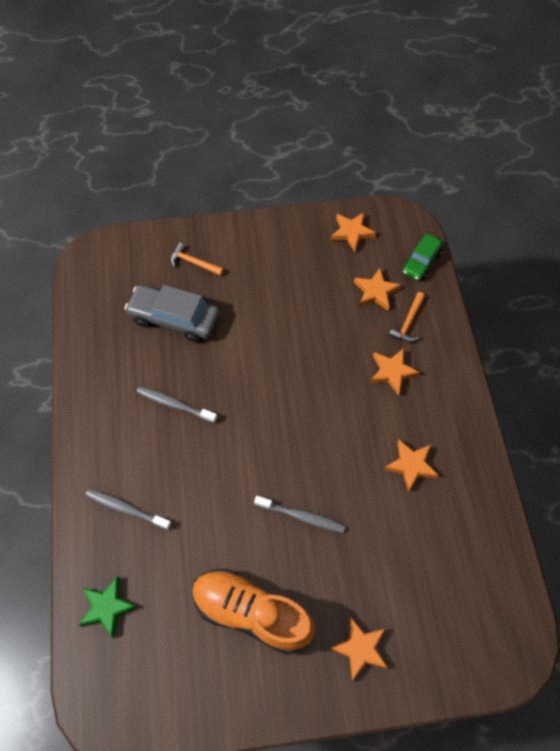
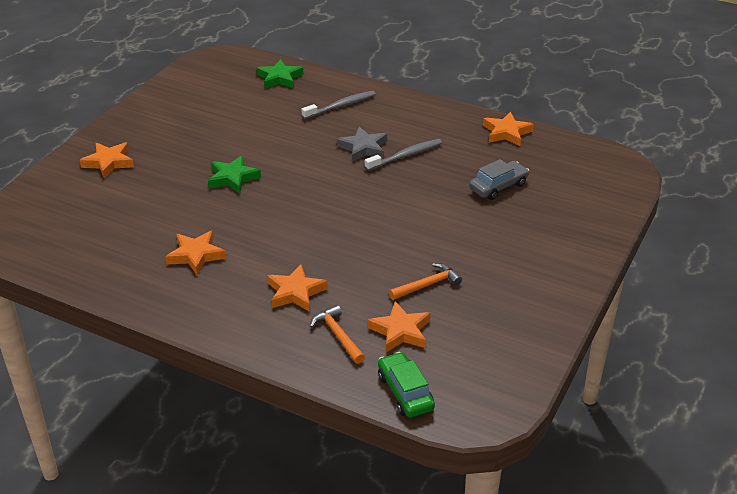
camera: 125 degrees right, 25 degrees down
(174, 318) = (498, 186): grey car -> grey car, size x0.62
(185, 443) = (363, 148): none -> grey star
(194, 263) = (558, 222): orange hammer -> orange hammer (427, 285)
(252, 613) = (197, 129): orange shoe -> none
(302, 516) = (232, 178): grey toothbrush -> green star
(352, 233) = (501, 355): orange star -> orange star (506, 133)

